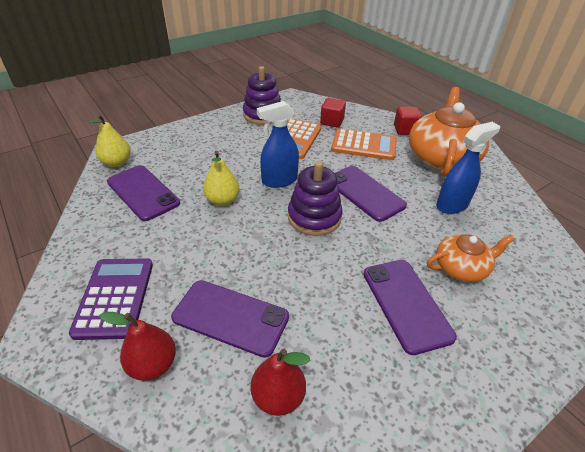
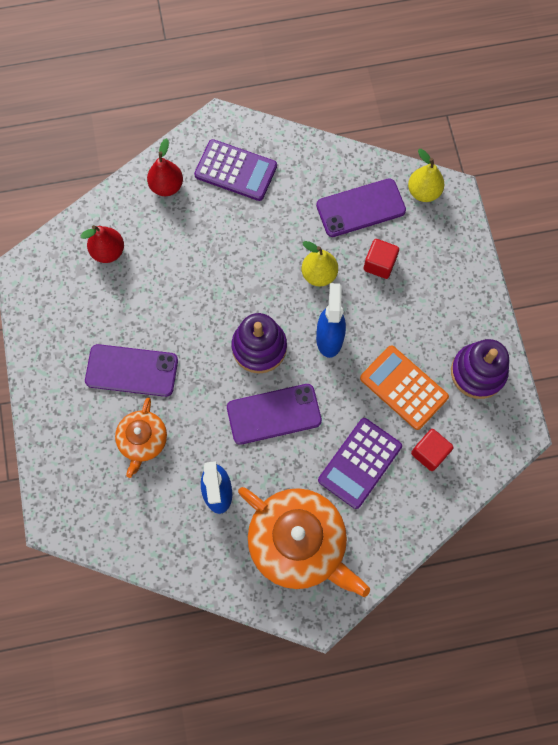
camera: 115 degrees right, 30 degrees up
(230, 317) = (181, 242): purple phone -> none
(364, 145) = (360, 463): orange calculator -> purple calculator
(405, 130) = (375, 538): red cube -> red cube (379, 264)

